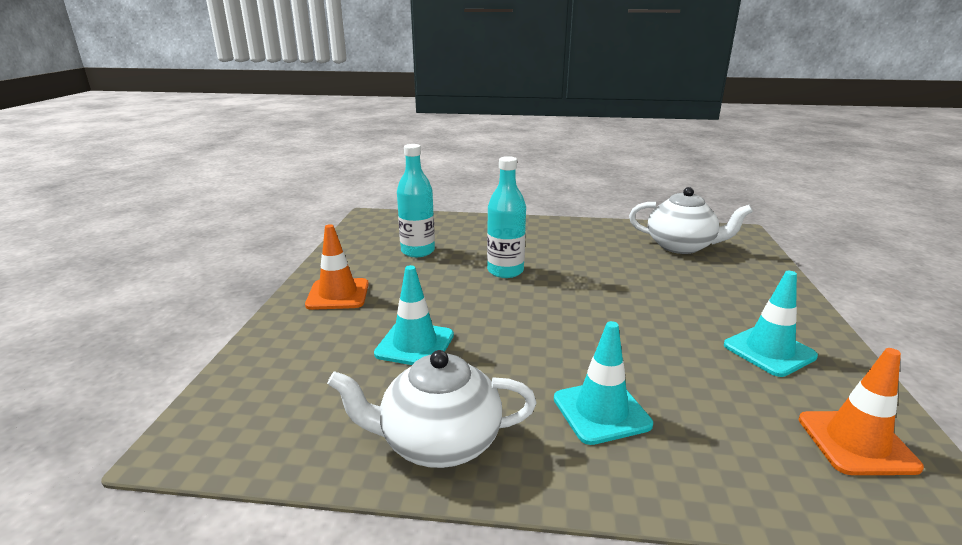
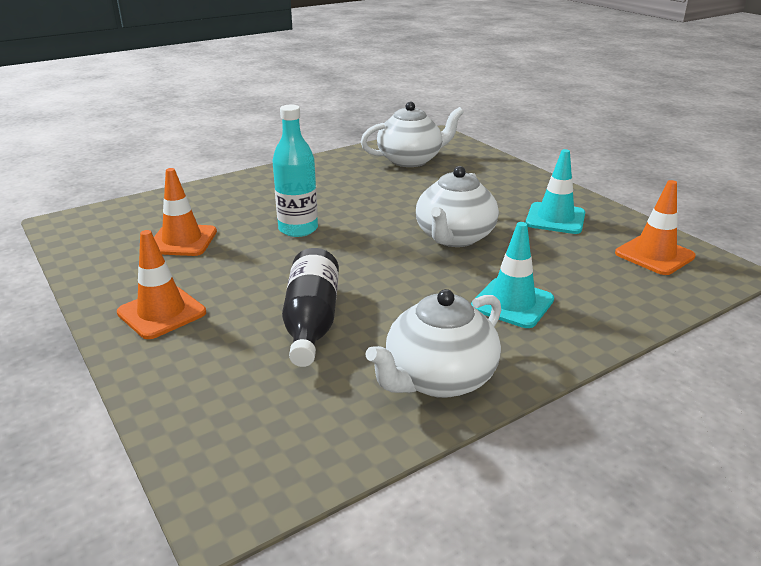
camera: 40 degrees left, 5 degrees up
(415, 344) = (311, 321): turquoise traffic cone -> black bottle
(418, 251) = (182, 241): turquoise bottle -> orange traffic cone
(628, 327) = (454, 237): none -> white teapot

